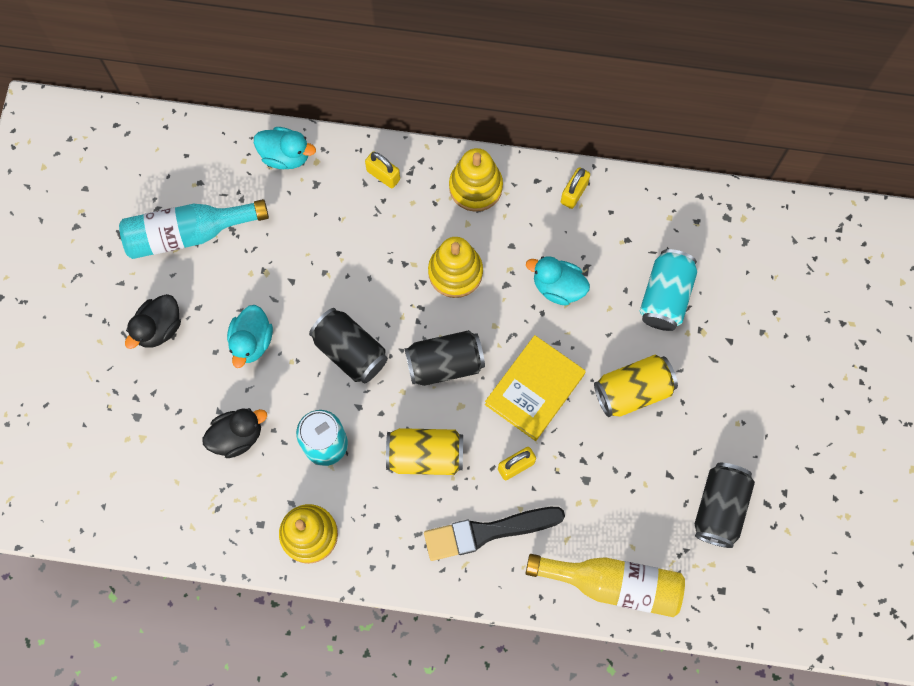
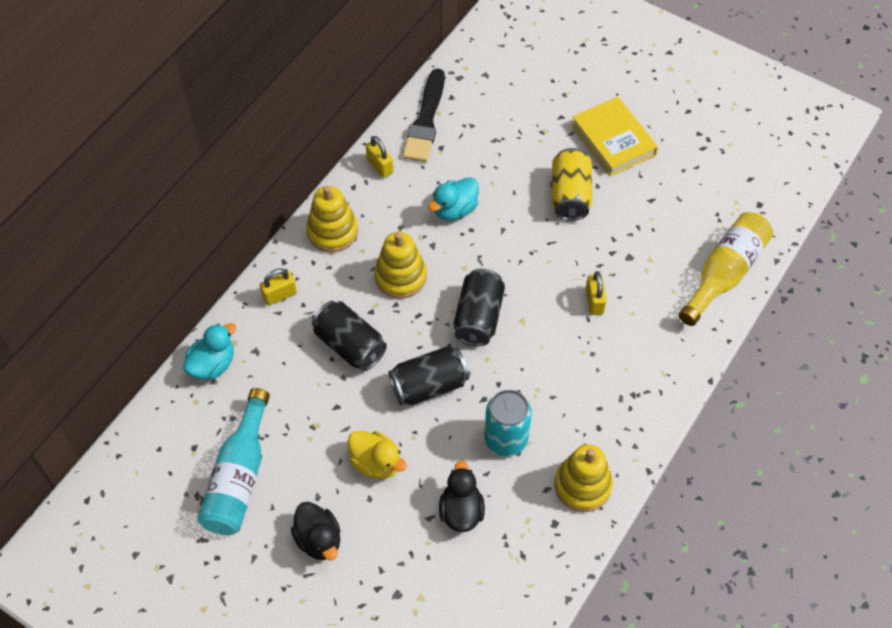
camera: 65 degrees left, 15 degrees down
(252, 341) = (376, 463): turquoise duck -> yellow duck
(425, 455) = (553, 364): yellow can -> none
(487, 532) = (642, 345): black brush -> black brush (425, 120)
(534, 389) = (534, 261): yellow book -> yellow book (613, 140)
(665, 296) = (502, 142): turquoise can -> none
(719, 508) = (693, 178): black can -> black can (350, 345)

